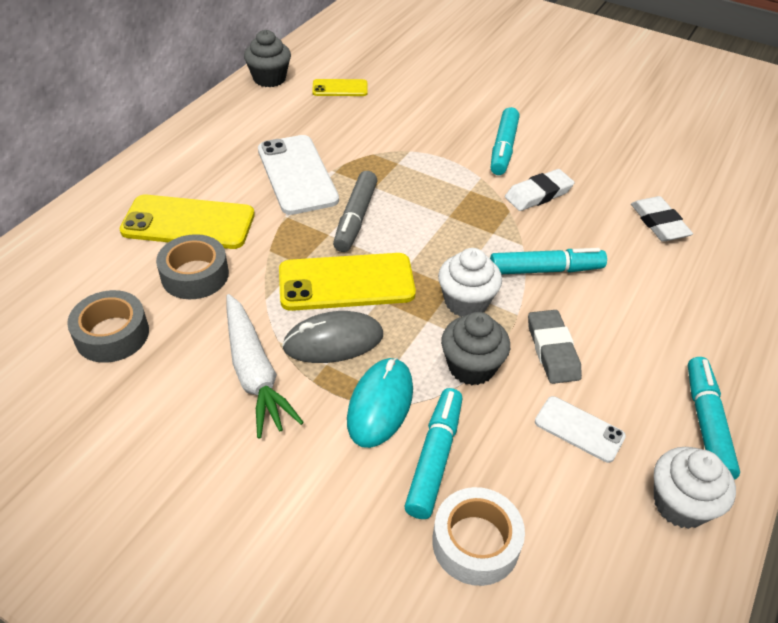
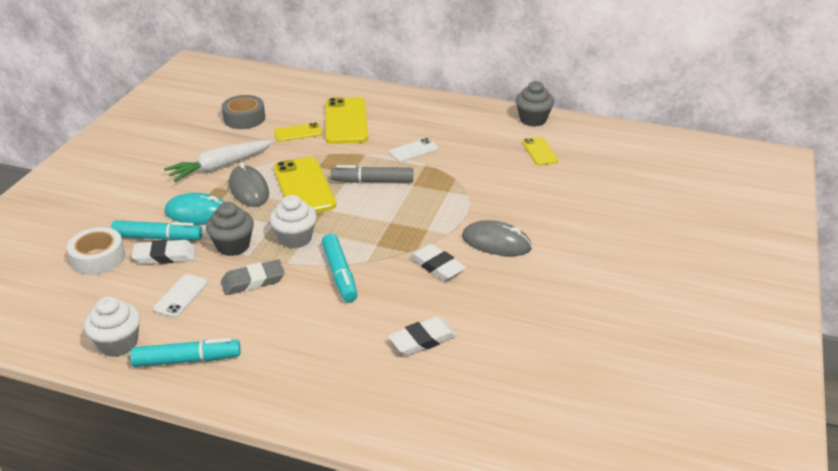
camera: 80 degrees right, 10 degrees down
(195, 275) = (298, 133): grey tape -> yellow phone
(297, 175) = (413, 151): white phone -> white phone, size x0.54
(483, 449) = (164, 256): none -> white eraser
(503, 148) = (496, 243): turquoise marker -> grey mouse

